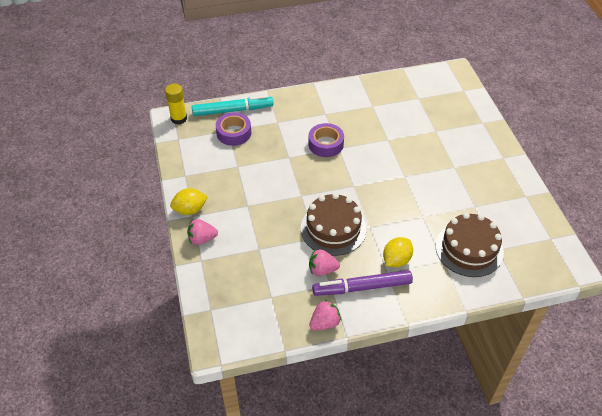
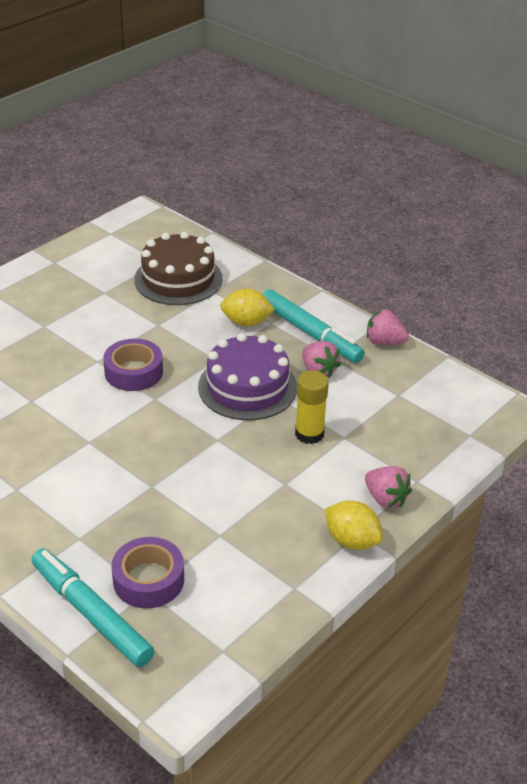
camera: 125 degrees left, 10 degrees down
(179, 119) = (171, 683): yellow glue stick -> yellow glue stick (309, 434)
(326, 144) = (91, 458): purple tape -> purple tape (133, 372)
(333, 228) = (247, 387): brown cake -> purple cake
(362, 287) = (310, 333): purple marker -> turquoise marker

